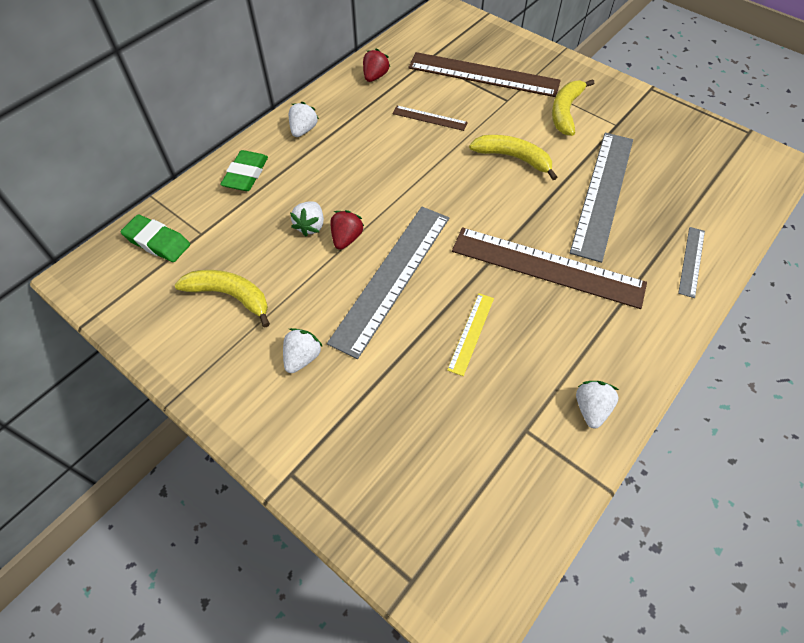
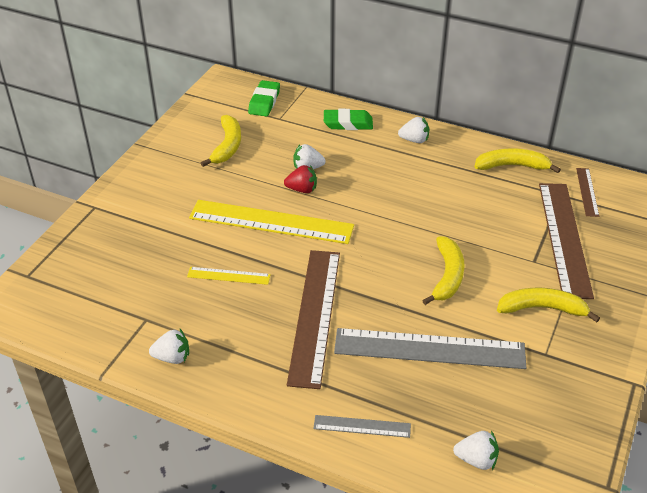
camera: 75 degrees right, 15 degrees down
(302, 357) = (184, 192): white strawberry -> white strawberry (476, 459)
(375, 77) = (512, 166): red strawberry -> yellow banana
(392, 277) = (271, 222): grey ruler -> yellow ruler
(429, 118) = (473, 211): brown ruler -> brown ruler (587, 192)

